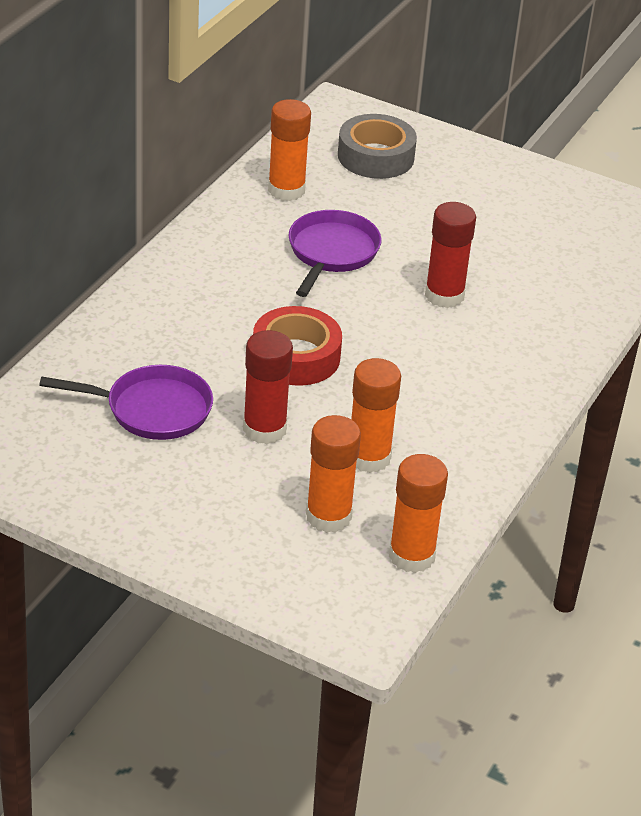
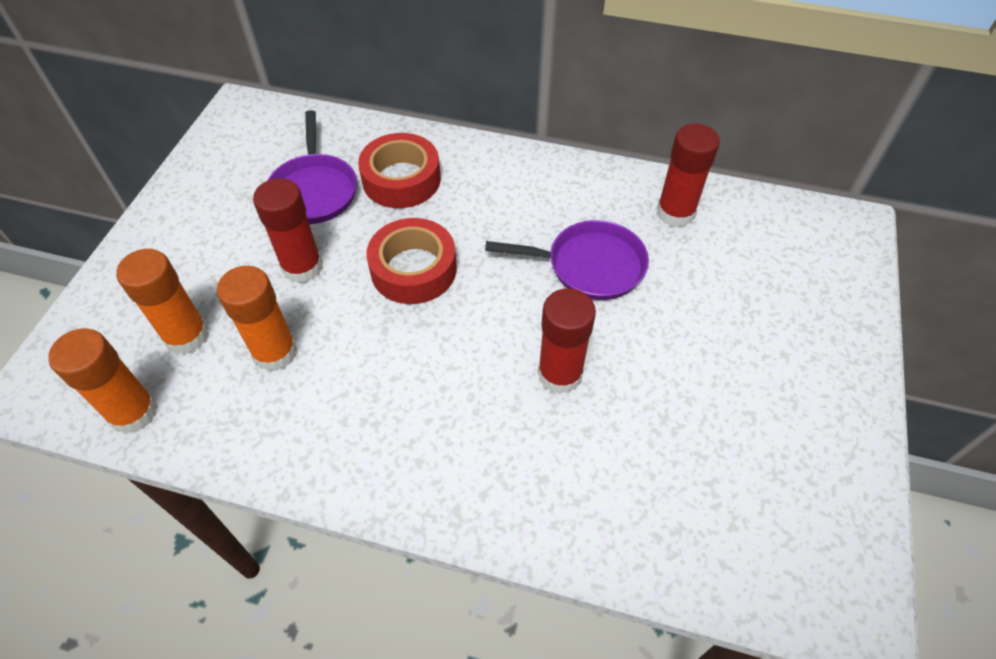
camera: 80 degrees right, 15 degrees up
(164, 345) = (401, 179): none -> red tape
(286, 190) = (675, 213): orange glue stick -> red glue stick
(376, 156) = (781, 271): grey tape -> none

